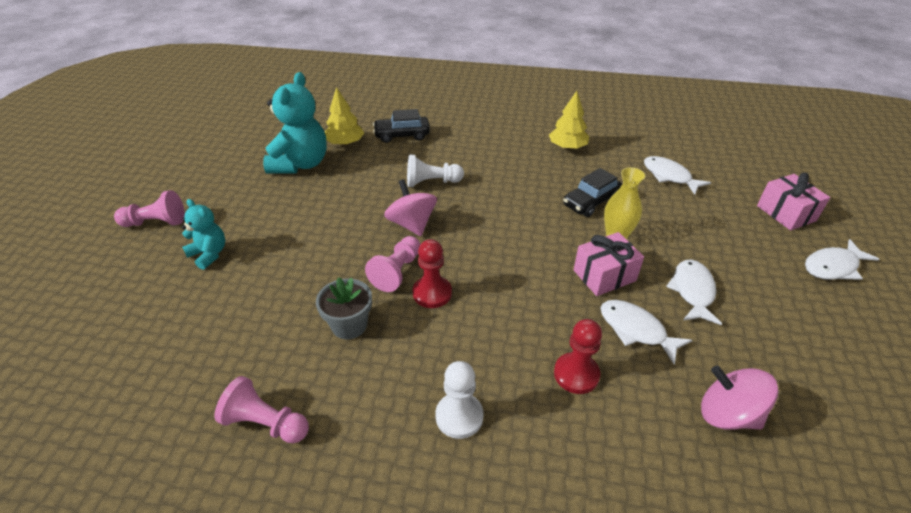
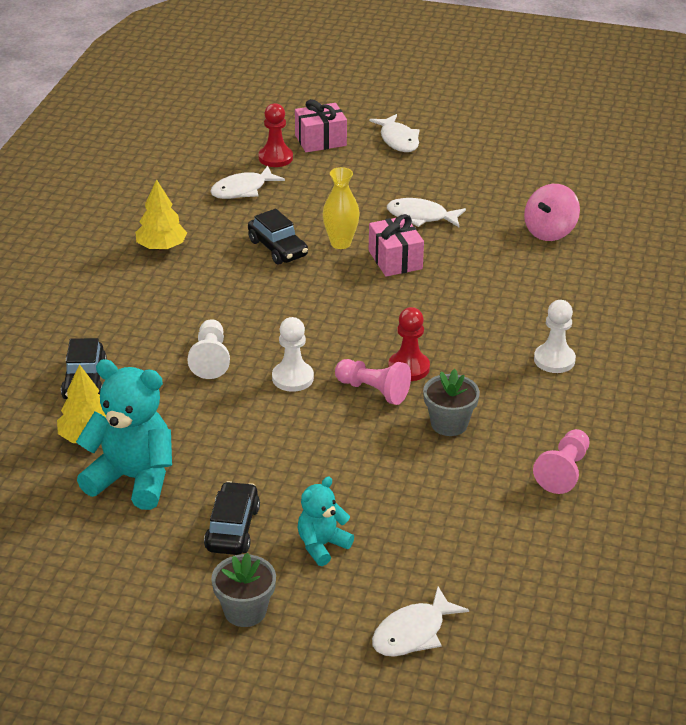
camera: 85 degrees left, 5 degrees down
(156, 222) = (245, 611): pink pawn -> grey flower pot
(240, 210) = (232, 528): none -> black car
(412, 224) = (292, 378): pink spinning top -> white pawn
(576, 374) = (512, 294): red pawn -> red pawn (275, 158)
(636, 330) = (465, 255): white fish -> white fish (413, 633)

